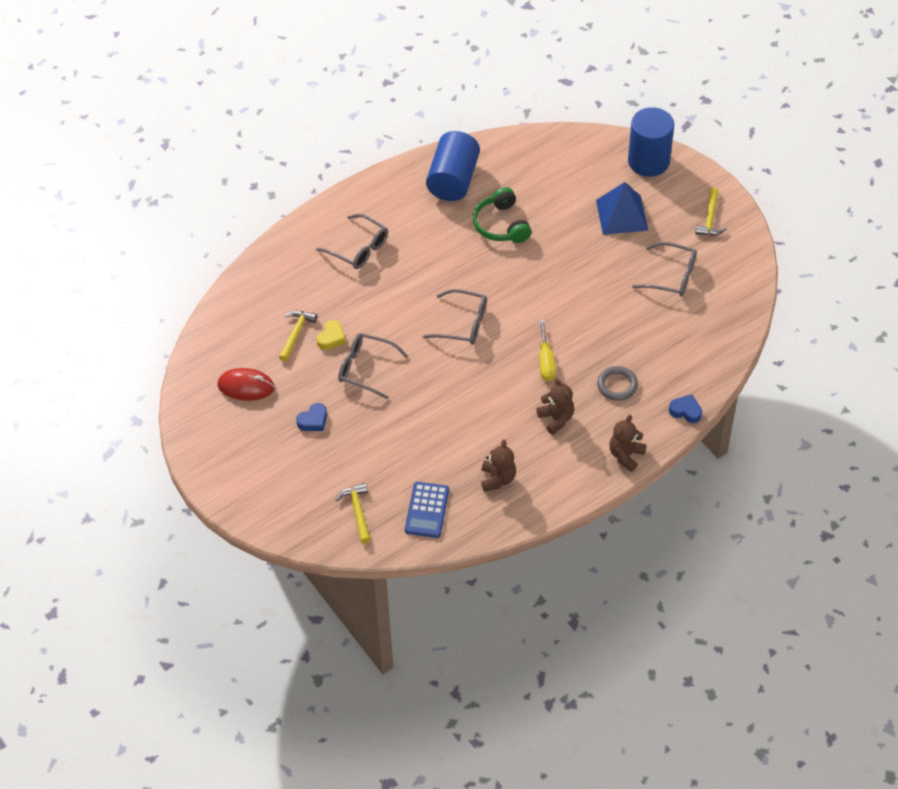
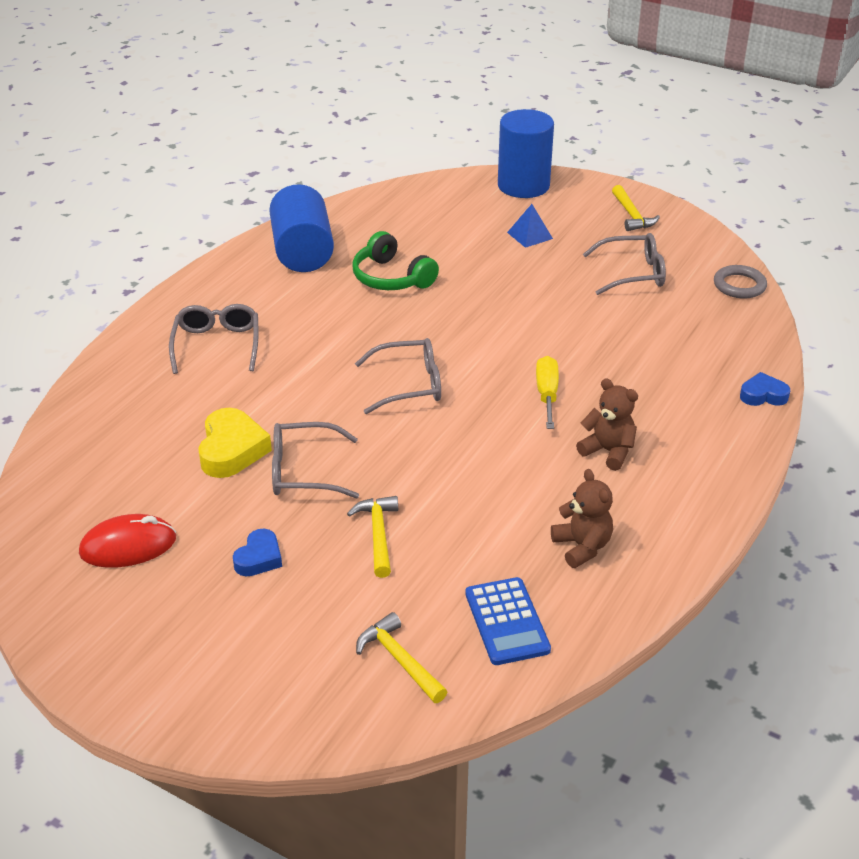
camera: 25 degrees left, 15 degrees down
(296, 334) = (176, 460): yellow hammer -> yellow hammer (378, 535)
(331, 338) = (232, 450): yellow heart -> yellow heart, size x1.64
(358, 248) = (217, 345): grey glasses -> grey glasses turned 105 degrees counterclockwise
(546, 361) = (547, 394): yellow screwdriver -> yellow screwdriver turned 150 degrees counterclockwise
(617, 385) = (657, 393): grey ring -> grey ring (739, 285)
(621, 215) = (530, 235): blue pyramid -> blue pyramid, size x0.56
(626, 455) = (731, 464): brown teddy bear -> none

